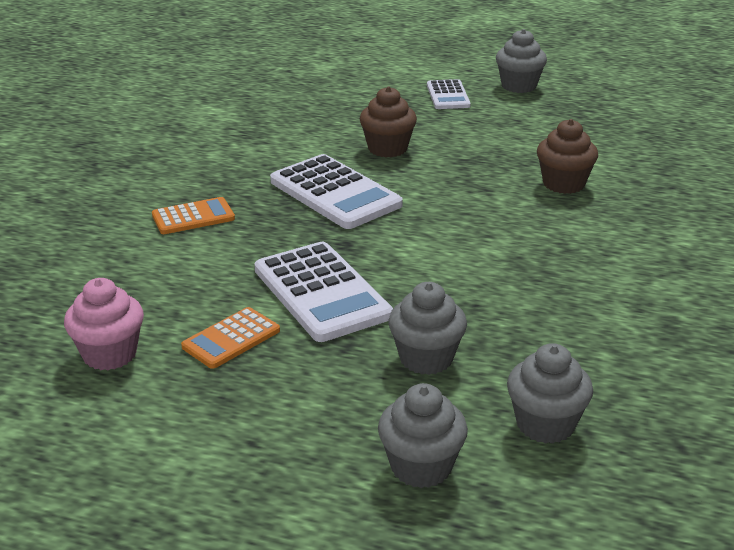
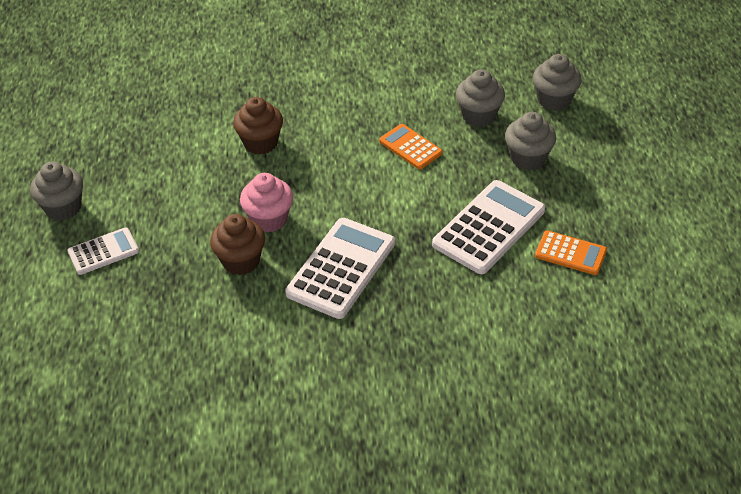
camera: 110 degrees left, 15 degrees up
(109, 354) = (629, 308): pink cupcake -> pink cupcake (269, 219)
(193, 217) = (429, 345): orange calculator -> orange calculator (410, 147)
(421, 467) = (621, 136): grey cupcake -> grey cupcake (479, 115)

